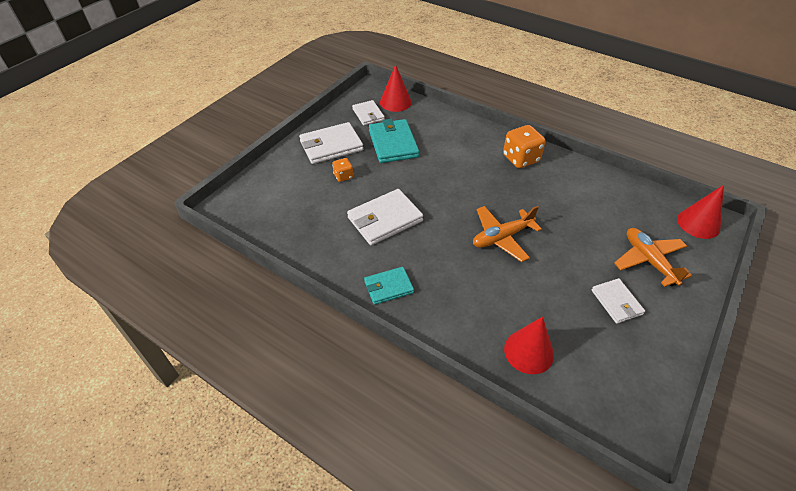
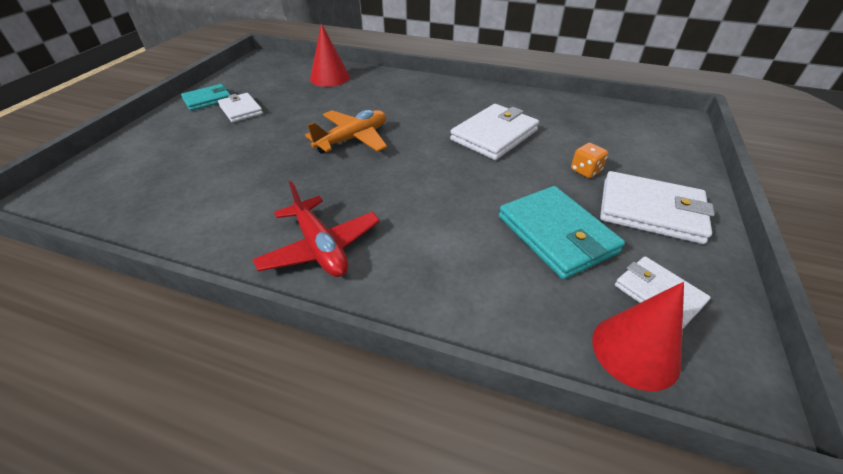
camera: 165 degrees right, 5 degrees down
(331, 146) = (650, 211): white wallet -> white wallet turned 60 degrees clockwise
(388, 287) = (457, 92): turquoise wallet -> turquoise wallet (208, 100)
(520, 158) = (320, 247): orange dice -> red plane
(648, 260) = (182, 143): orange plane -> none
(698, 223) = (74, 192): red cone -> none

